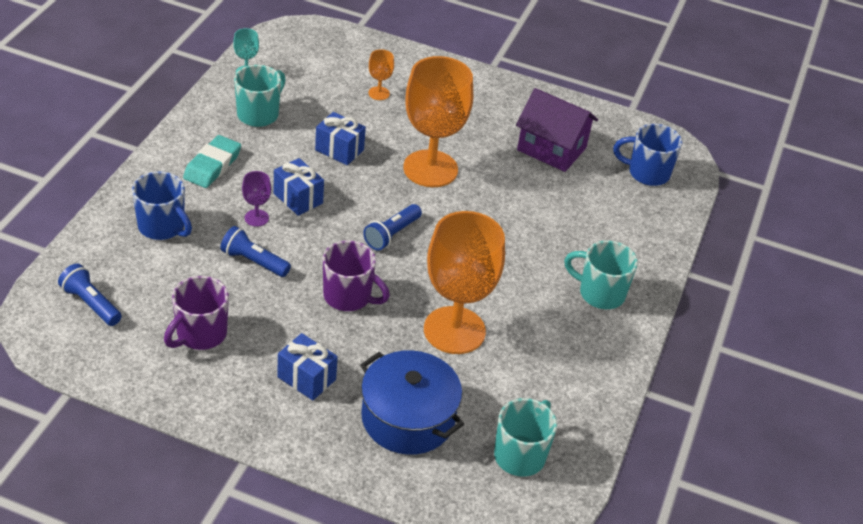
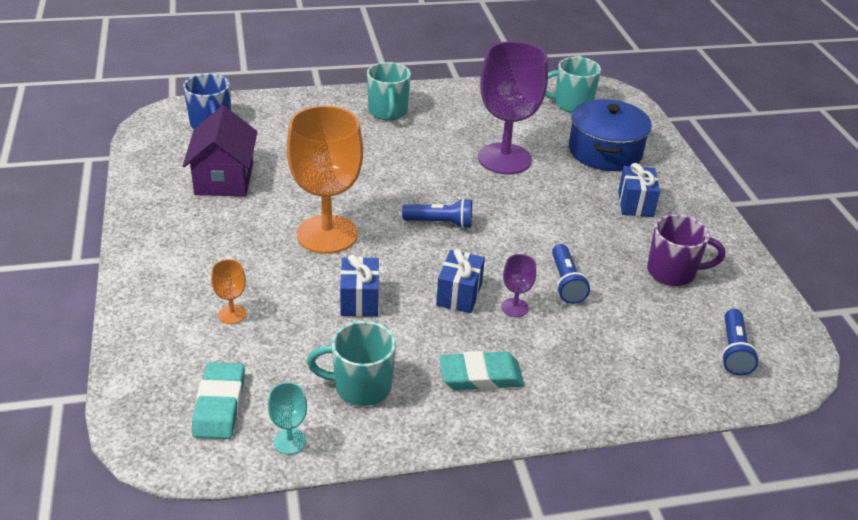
camera: 120 degrees left, 5 degrees down
(162, 227) = (600, 361): blue mug -> none
(301, 60) = (219, 405): none -> turquoise eraser
(348, 297) = (536, 217): purple mug -> none
(454, 330) = (504, 159): orange goblet -> purple goblet

